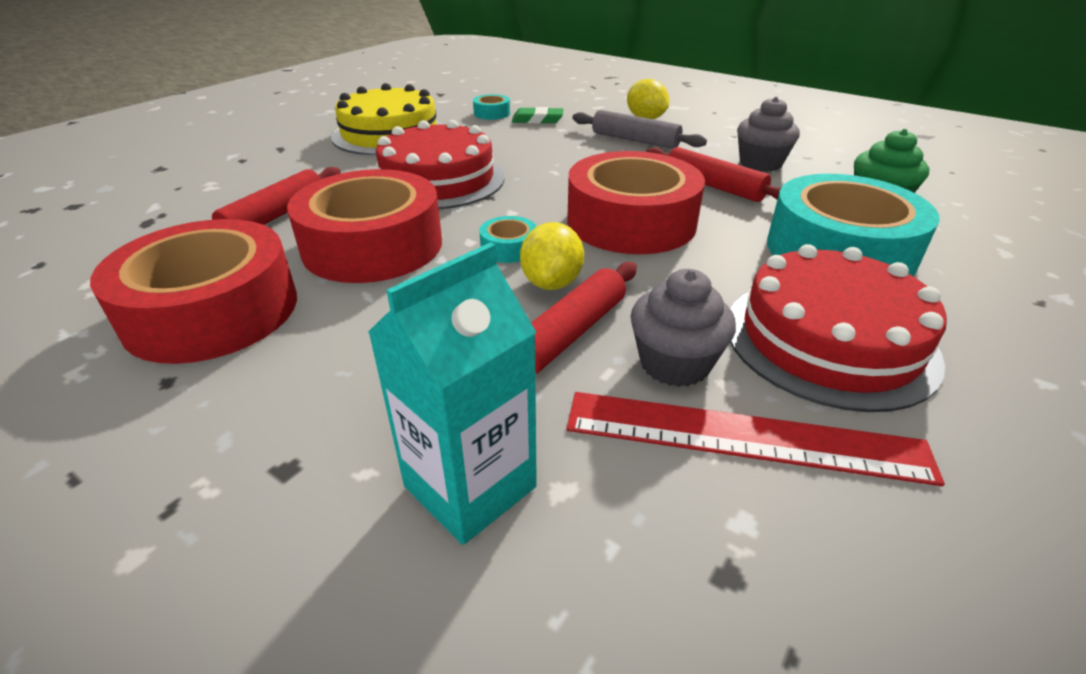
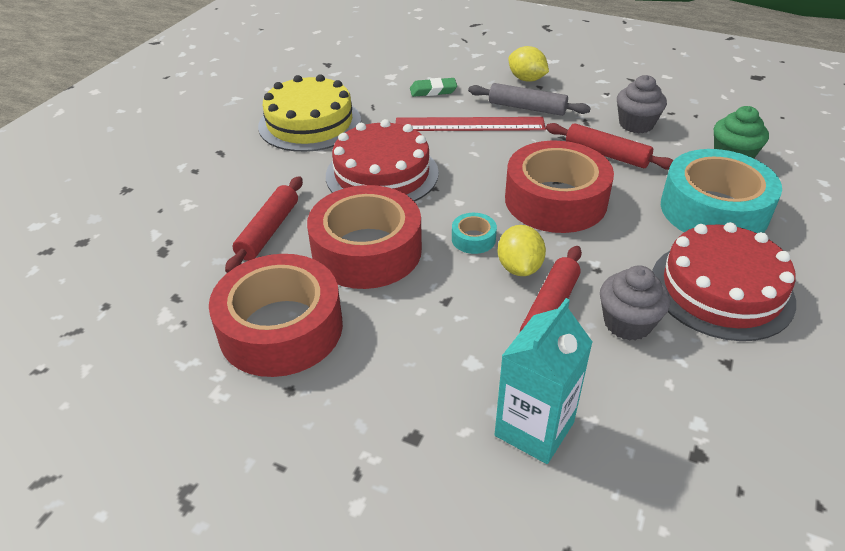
camera: 10 degrees left, 5 degrees up
(492, 113) = (388, 86): turquoise tape -> none
(744, 436) = (685, 369): red ruler -> red ruler (469, 124)

